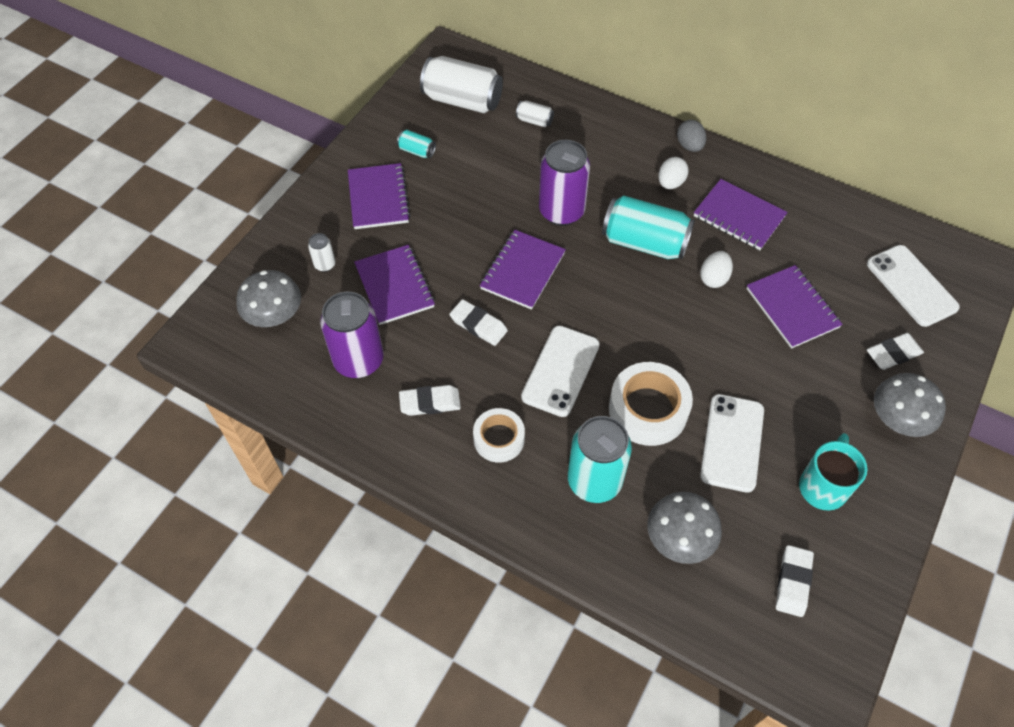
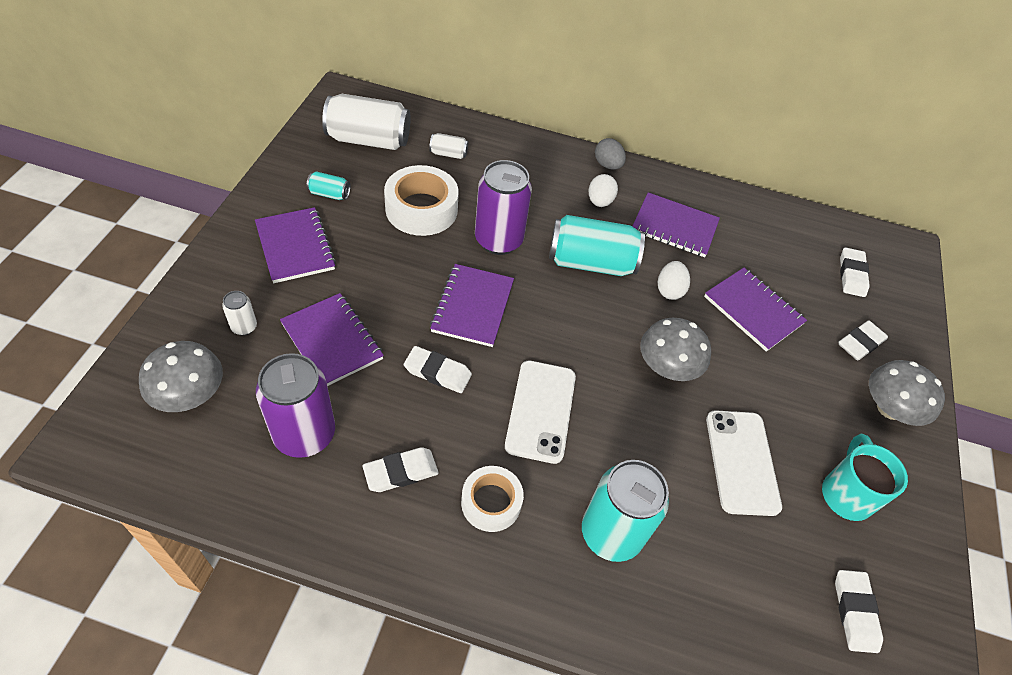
camera: 20 degrees left, 5 degrees down
(648, 410) = (645, 440): white tape -> white tape (421, 209)
(679, 538) = (722, 584): grey mushroom -> grey mushroom (667, 366)
(911, 286) = (851, 275): white phone -> white eraser

